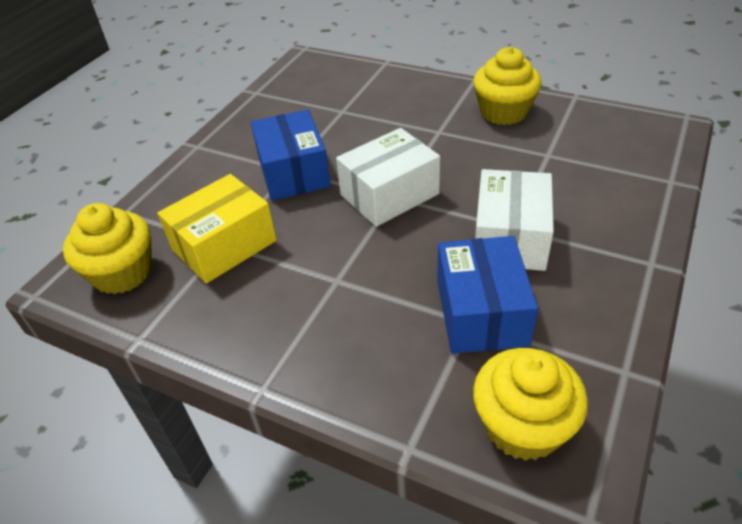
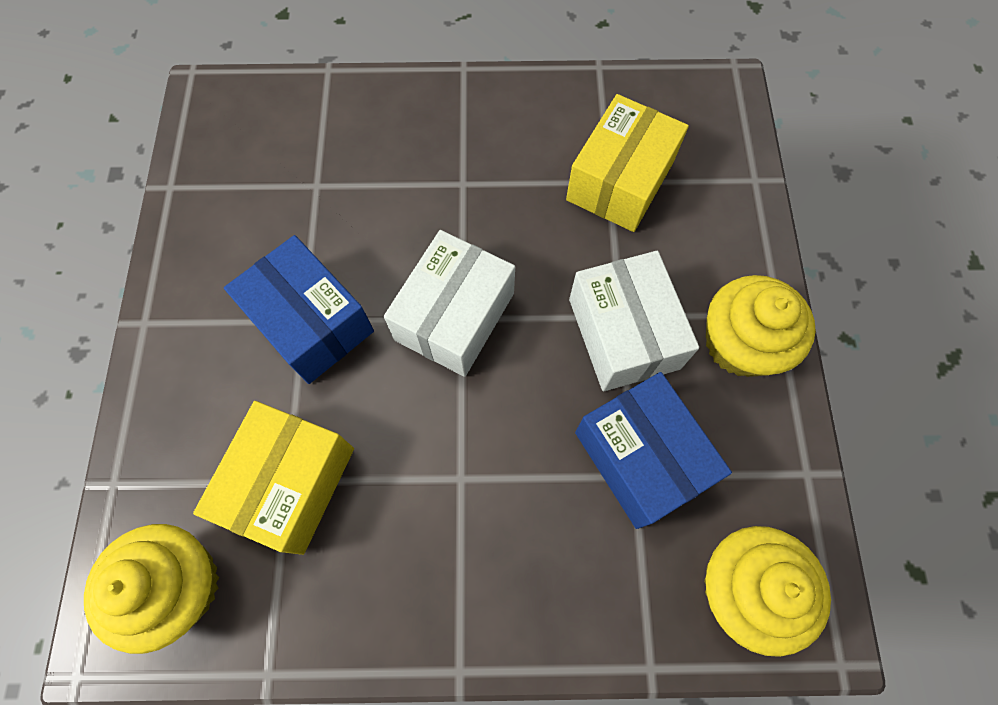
camera: 30 degrees left, 25 degrees up
(503, 112) = (527, 121): yellow cupcake -> yellow cupcake (740, 343)
(556, 156) = (620, 181): none -> yellow box

